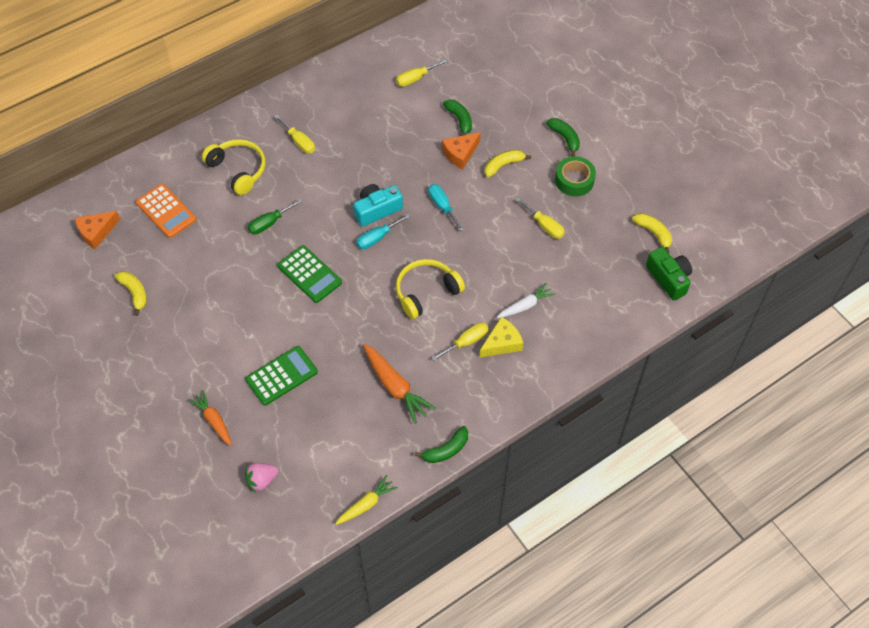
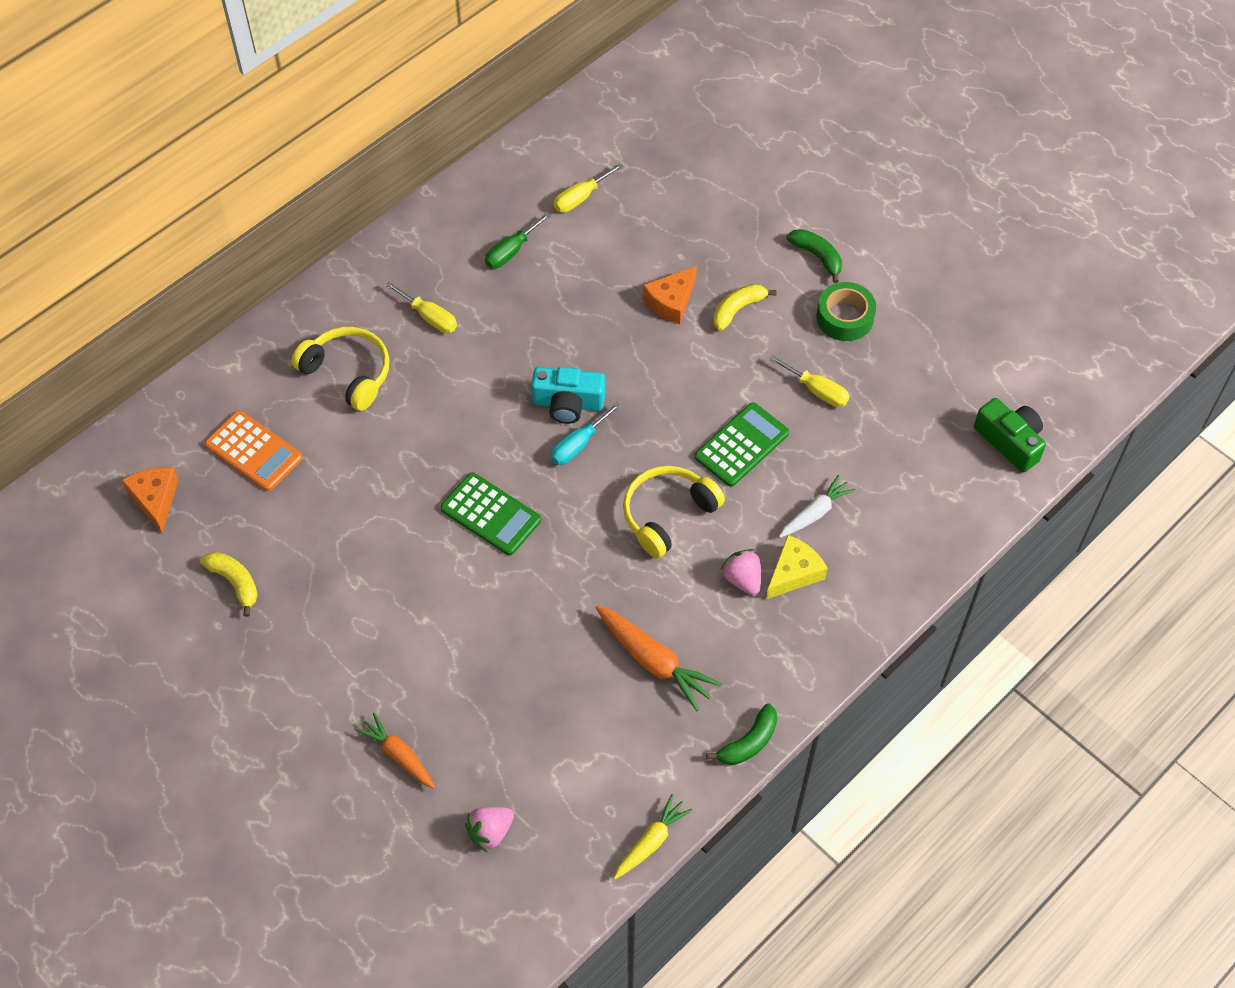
camera: 10 degrees left, 0 degrees up
(96, 232) = (155, 499): orange cheese -> orange cheese turned 120 degrees clockwise
(269, 223) = (413, 446): green screwdriver -> green screwdriver (511, 251)
(281, 376) = (484, 672): green calculator -> green calculator (741, 445)
(377, 210) = (568, 403): turquoise camera -> turquoise camera turned 135 degrees counterclockwise
(442, 206) = (662, 383): turquoise screwdriver -> none
(459, 120) = (659, 251): green banana -> none
(466, 342) = (742, 579): yellow screwdriver -> pink strawberry
(653, 233) = (974, 378): yellow banana -> none

